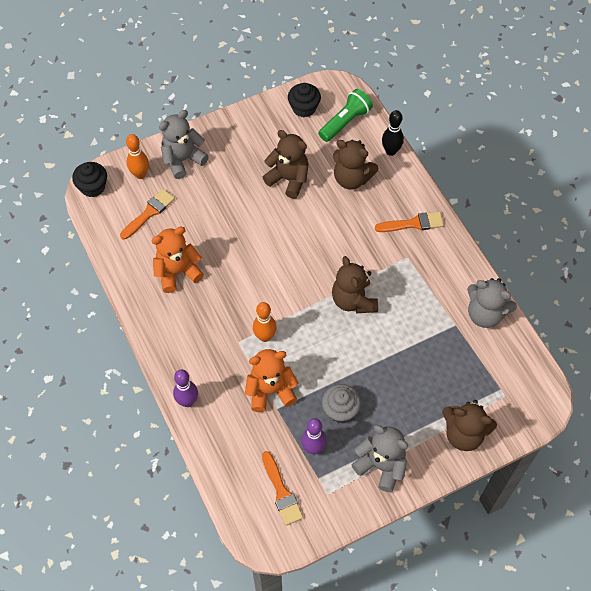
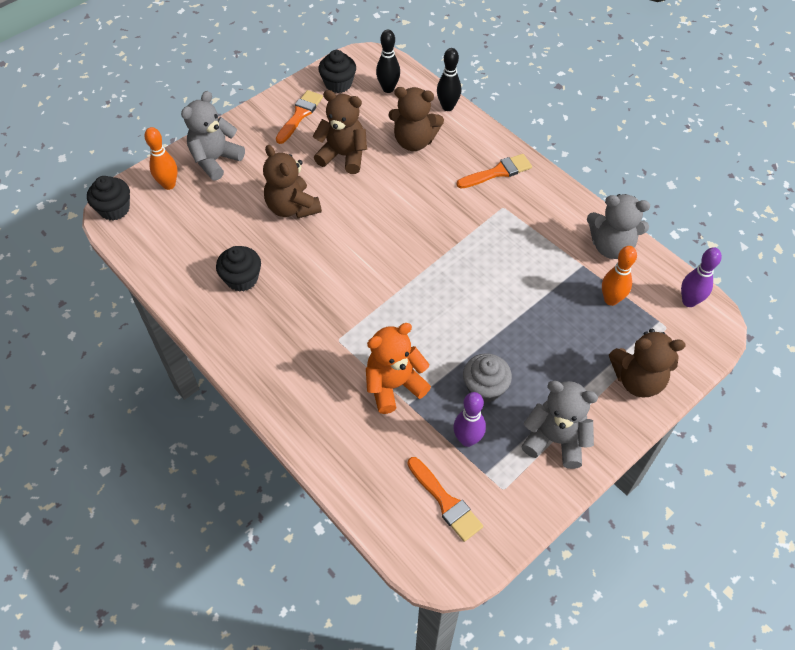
camera: 15 degrees left, 5 degrees down
(149, 213) = (190, 223): orange brush -> orange brush (300, 115)
(177, 272) = (242, 279): orange teddy bear -> black cupcake
(187, 401) = (295, 422): purple bowling pin -> purple bowling pin (689, 301)
(265, 336) = (368, 326): orange bowling pin -> orange bowling pin (611, 299)
(345, 122) = (388, 89): green flashlight -> black bowling pin
(353, 300) = (459, 264): brown teddy bear -> brown teddy bear (292, 207)

